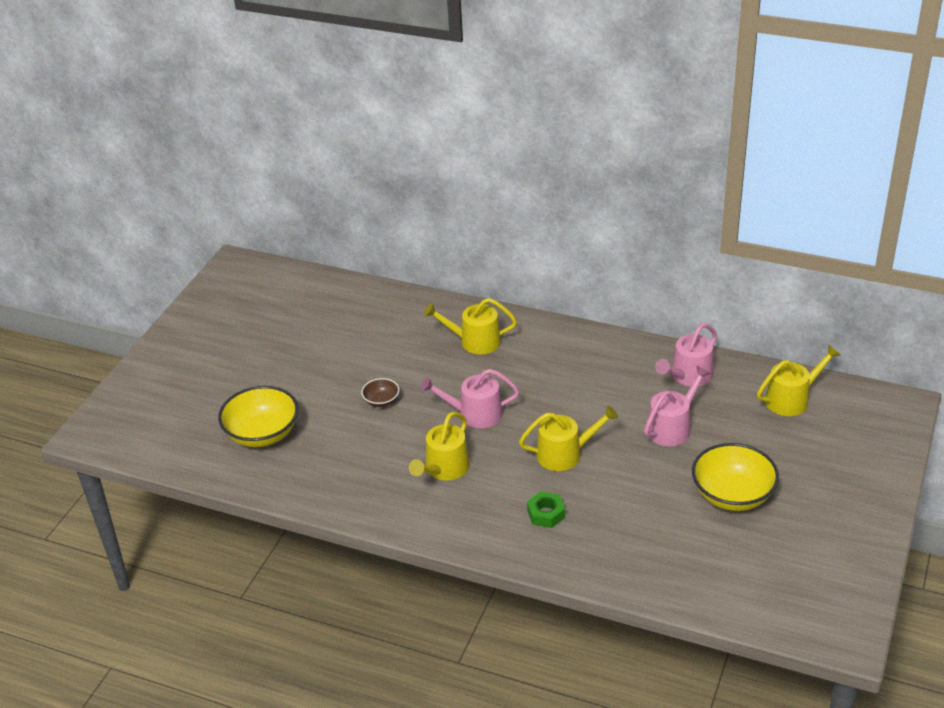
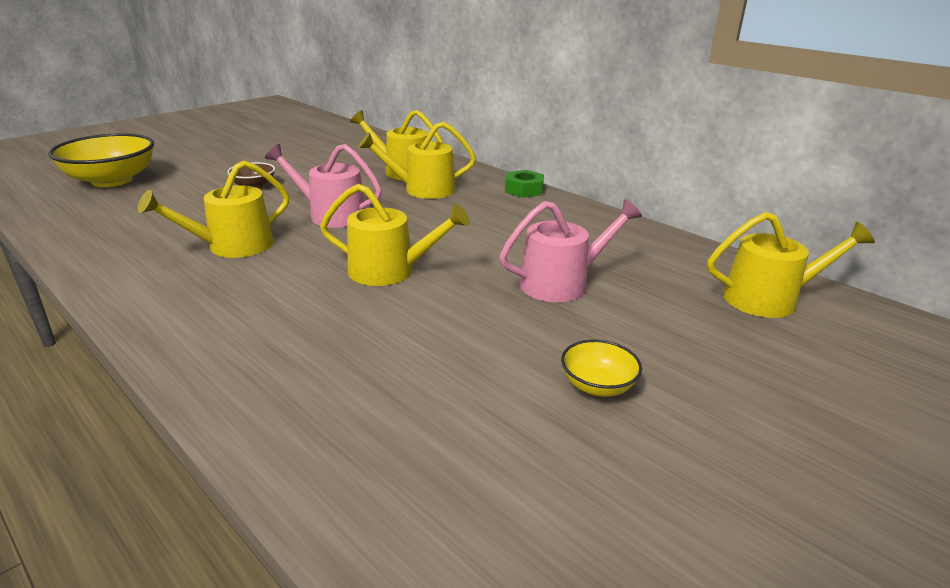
camera: 20 degrees right, 10 degrees down
(512, 361) = (423, 190): none -> yellow watering can
(546, 514) = (288, 322): green nut -> green nut (524, 190)
(688, 376) = (624, 244): pink watering can -> none
(732, 495) = (597, 386): yellow bowl -> yellow bowl, size x0.49

